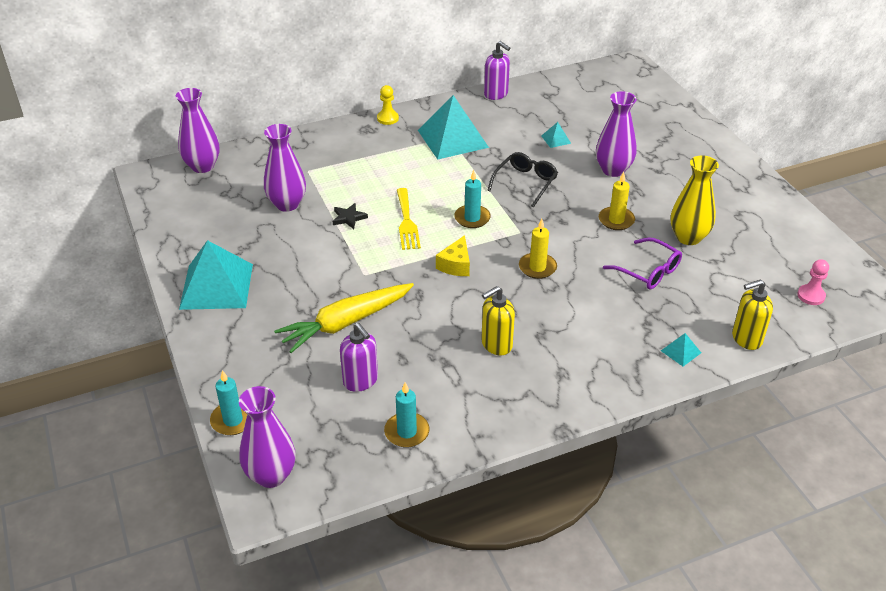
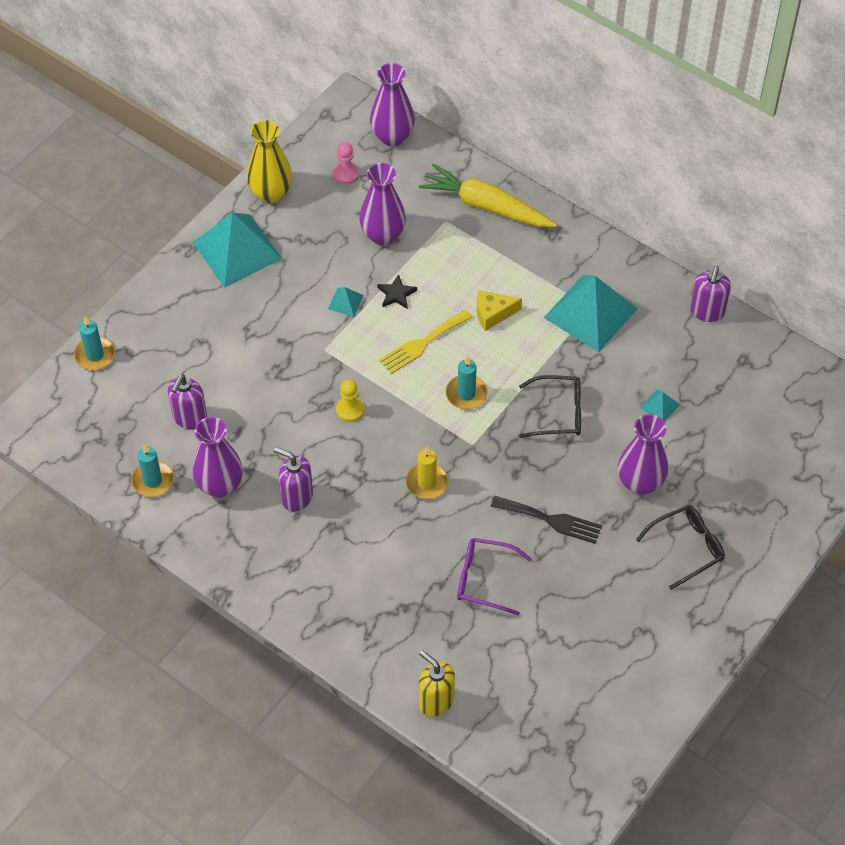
camera: 60 degrees right, 15 degrees up
(271, 475) = (55, 413): purple vase -> purple vase (220, 485)
(345, 323) = (251, 370): yellow carrot -> yellow carrot (486, 206)
(387, 118) = (584, 238): yellow pawn -> yellow pawn (350, 410)
(456, 265) = (385, 414): yellow cheese -> yellow cheese (493, 314)
(496, 344) = (296, 497): yellow soap dispenser -> purple soap dispenser
(616, 220) = (551, 520): yellow candle -> black fork
(648, 271) = (485, 579): purple glasses -> purple glasses turned 90 degrees clockwise
(680, 351) = (381, 650): turquoise pyramid -> turquoise pyramid (345, 302)
(681, 171) = (686, 548): none -> black glasses
(688, 237) = (566, 596): yellow vase -> yellow vase (271, 193)
(811, 296) = (542, 741): pink pawn -> pink pawn (346, 174)

